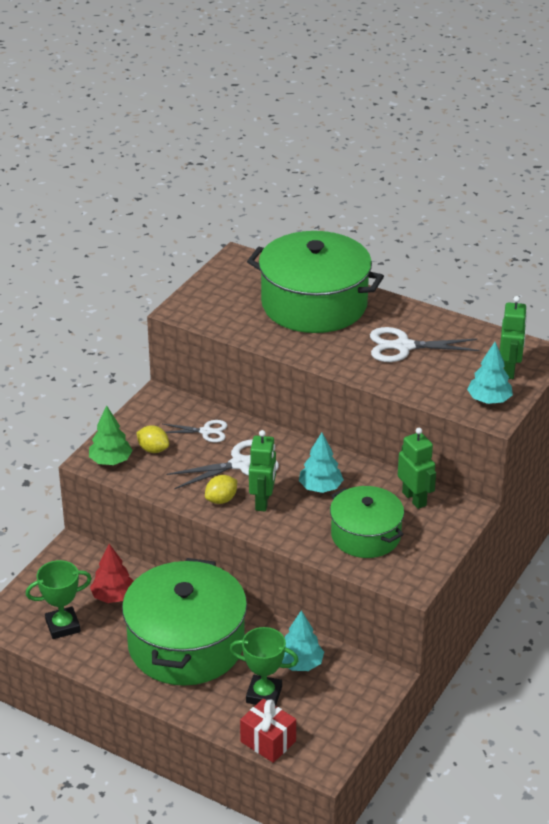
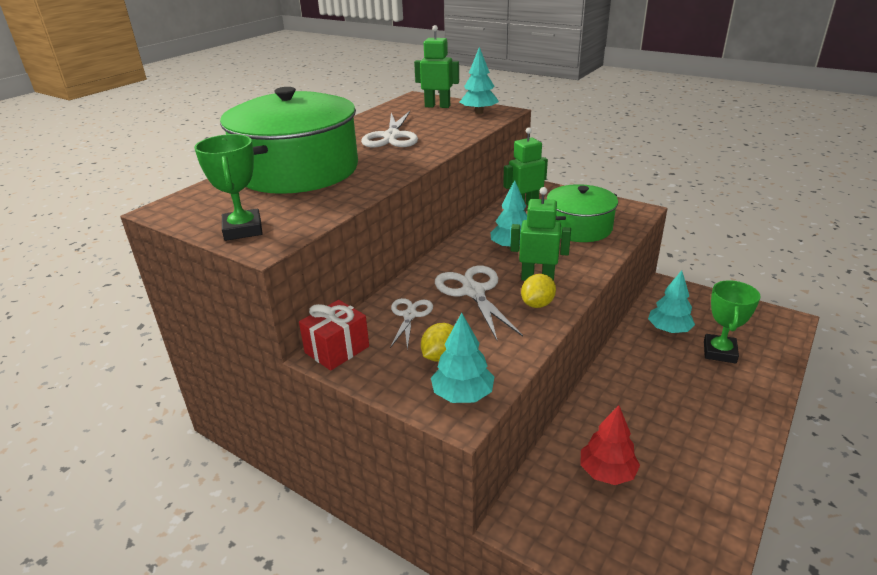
camera: 85 degrees left, 5 degrees down
(63, 626) = (676, 526): green trophy -> green trophy (243, 230)
(110, 461) = (463, 395): green tree -> turquoise tree
(186, 644) = (669, 406): green pot -> none
(221, 500) = (537, 304): yellow lemon -> yellow lemon turned 75 degrees clockwise
(268, 741) = (779, 350): red gift -> red gift (337, 349)

